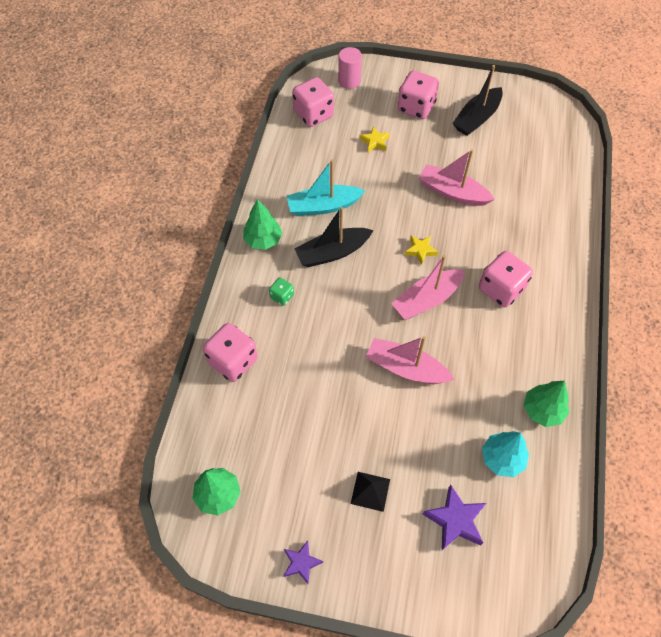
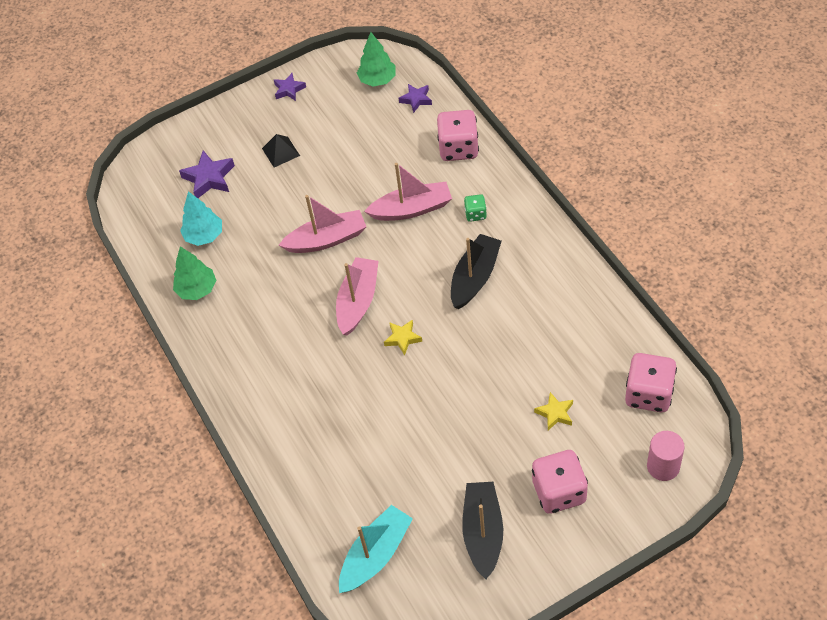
camera: 145 degrees right, 5 degrees down
(211, 440) = (416, 99): none -> purple star
(263, 240) = (543, 242): green tree -> none
(323, 206) = (528, 309): turquoise boat -> turquoise boat (376, 555)
(452, 192) = (427, 419): pink boat -> pink boat (411, 209)
(501, 289) = (303, 359): pink dice -> none

